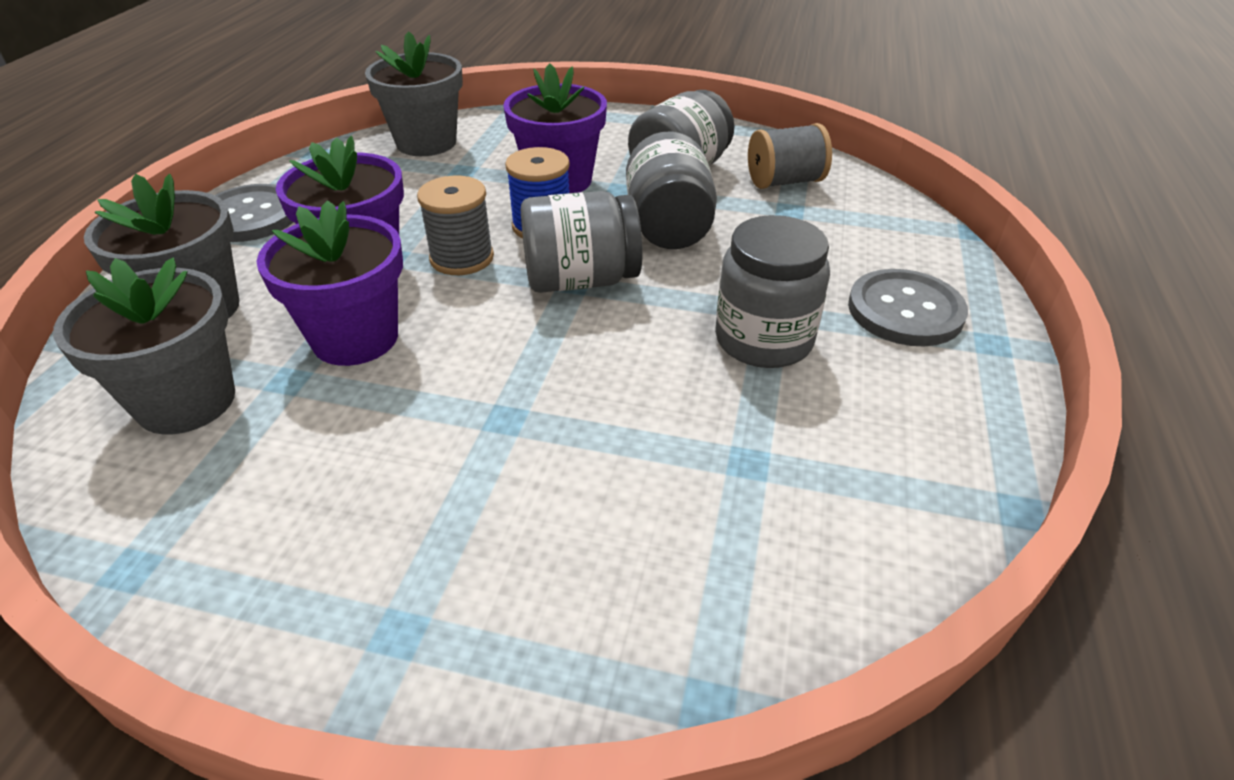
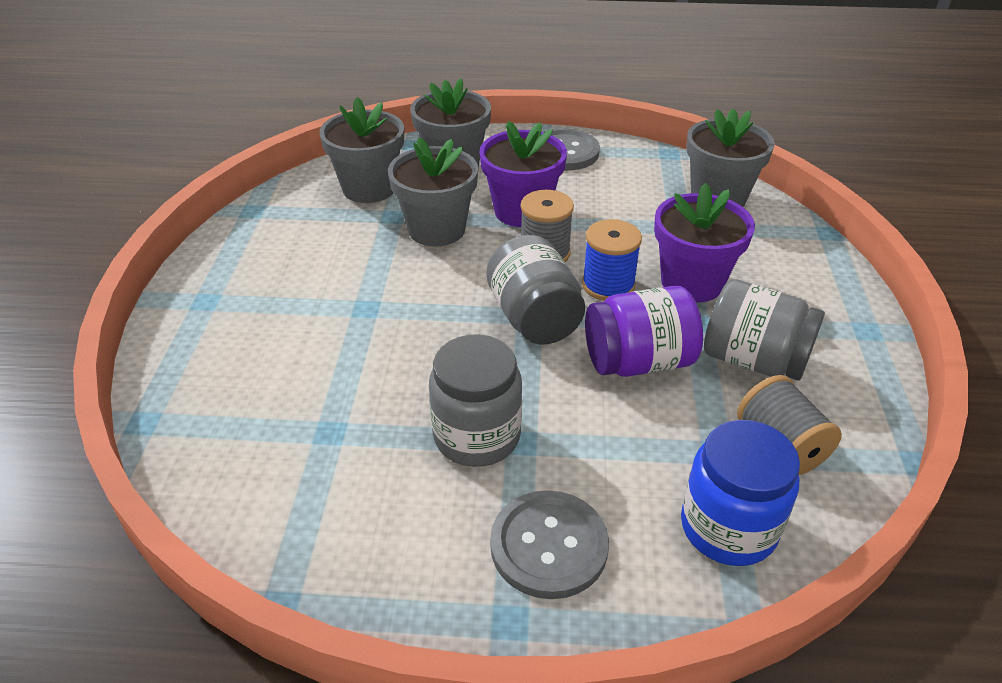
camera: 80 degrees right, 0 degrees up
(355, 338) = (437, 229): purple flower pot -> grey flower pot
(668, 228) = (638, 362): grey jar -> purple jar
(872, 220) = (728, 527): none -> blue jar

